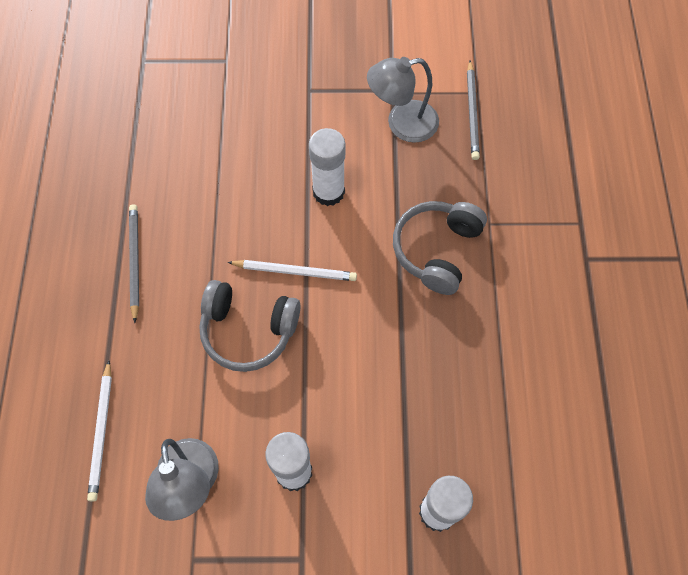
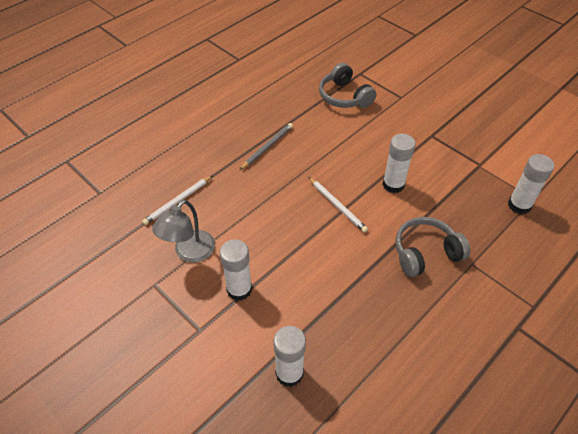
camera: 45 degrees right, 15 degrees down
(248, 330) = (286, 213): grey headphones -> grey headphones (344, 96)
(402, 124) = (469, 183): grey lamp -> none
(472, 112) = (519, 205): grey pencil -> white glue stick

